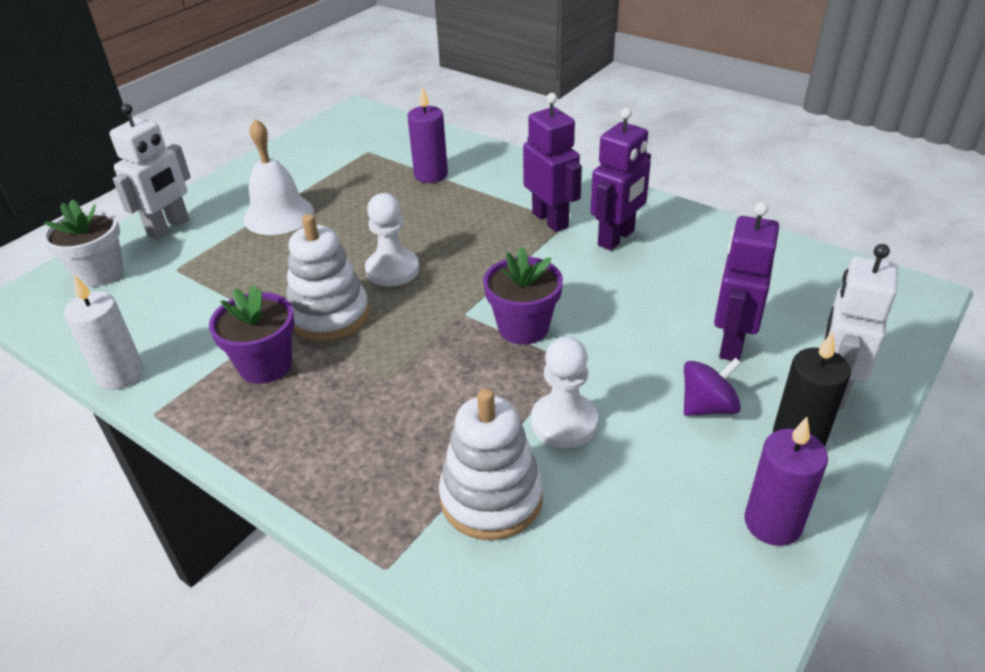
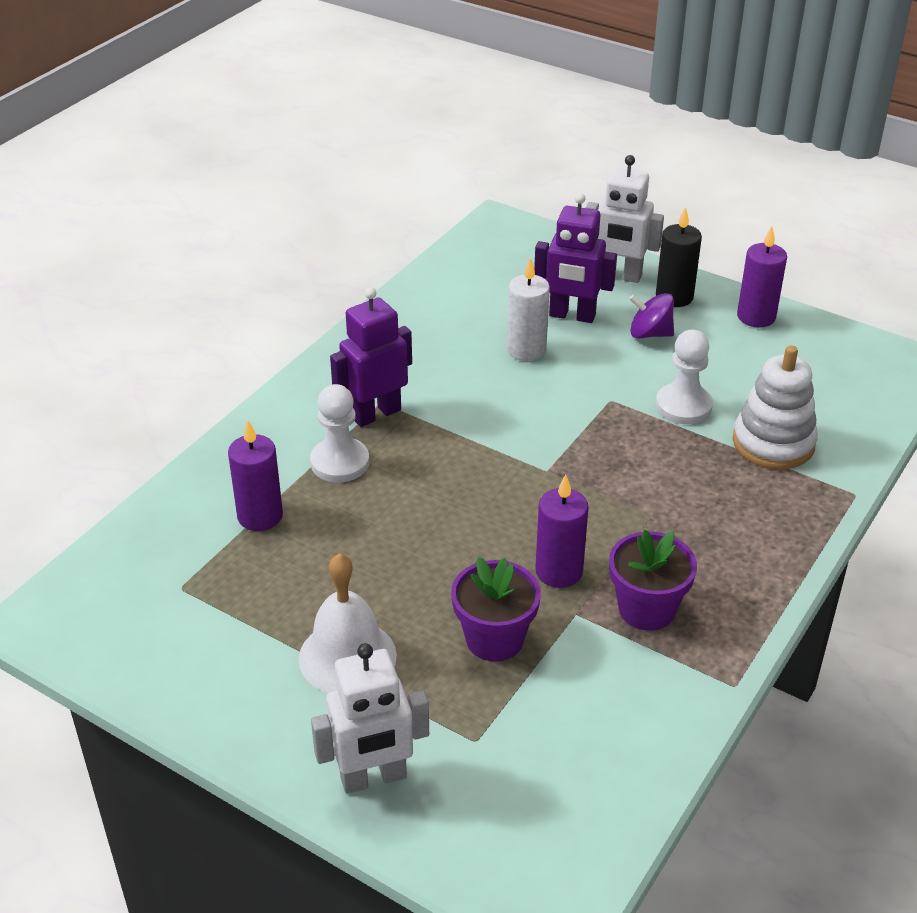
camera: 95 degrees left, 0 degrees up
(100, 273) = (488, 829): white flower pot -> none
(121, 374) = (682, 734): white candle -> white candle (526, 349)
(169, 228) = (373, 778): white robot -> white robot turned 135 degrees clockwise
(329, 315) = (559, 571): white stacking toy -> purple candle
(392, 270) = (473, 530): white pawn -> white pawn (340, 462)
(523, 327) = (564, 430): purple flower pot -> purple flower pot (494, 639)
(616, 238) = (413, 369): purple robot -> none
(707, 406) = (650, 334): purple spinning top -> purple spinning top turned 45 degrees counterclockwise

